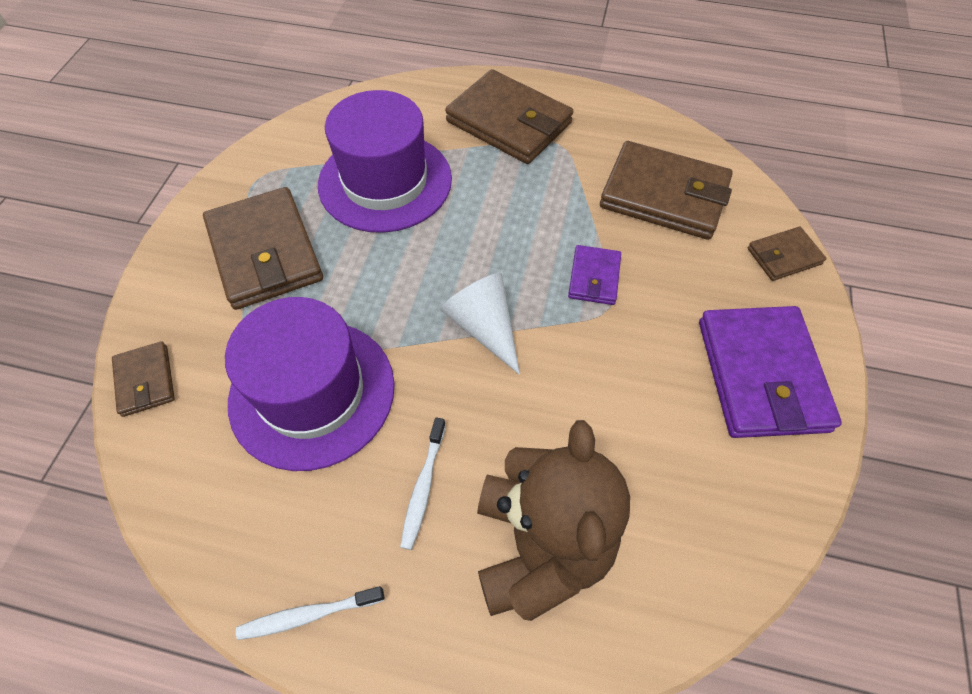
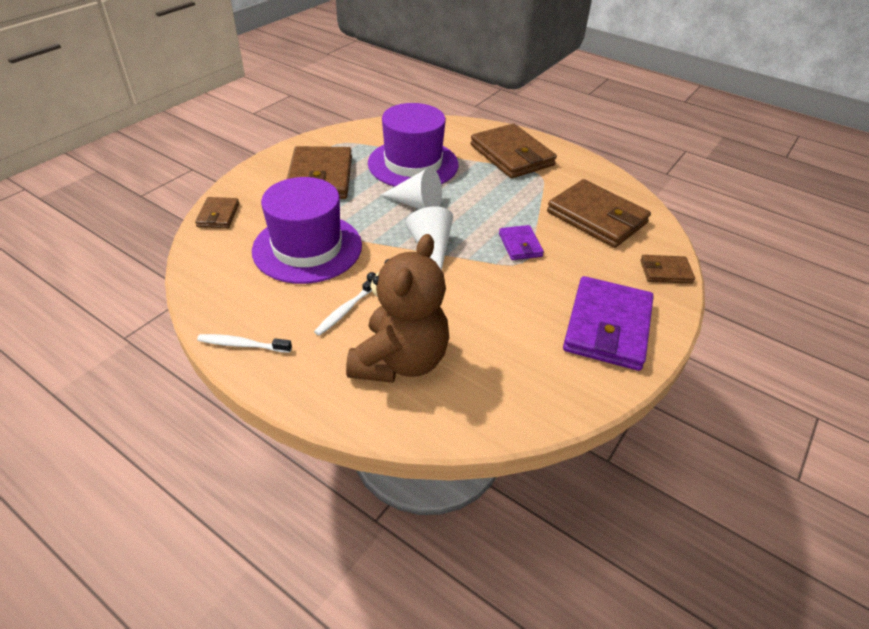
camera: 20 degrees right, 15 degrees down
(427, 254) = (417, 204): none -> white cone
(594, 277) = (520, 245): purple wallet -> purple wallet turned 45 degrees counterclockwise

